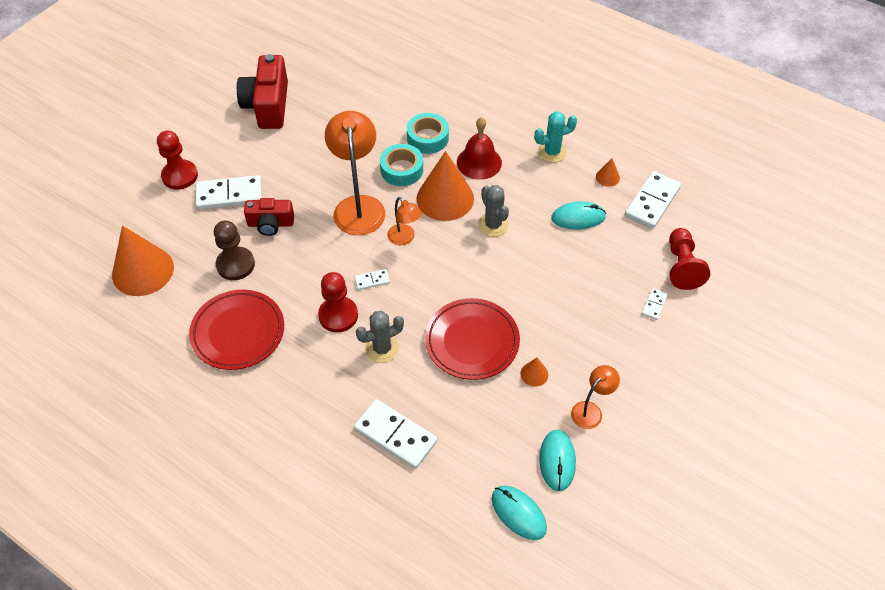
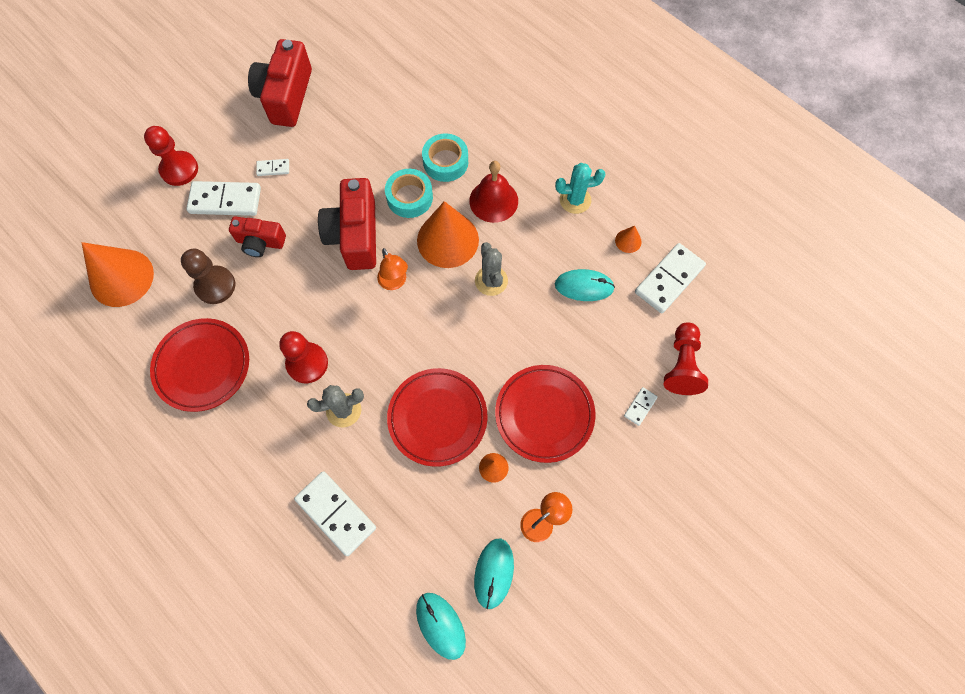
camera: 10 degrees right, 15 degrees up
(358, 206) = (355, 235): orange lamp -> red camera
(372, 280) = (350, 327): white domino -> white domino (273, 168)
(569, 324) = (544, 414): none -> red plate

